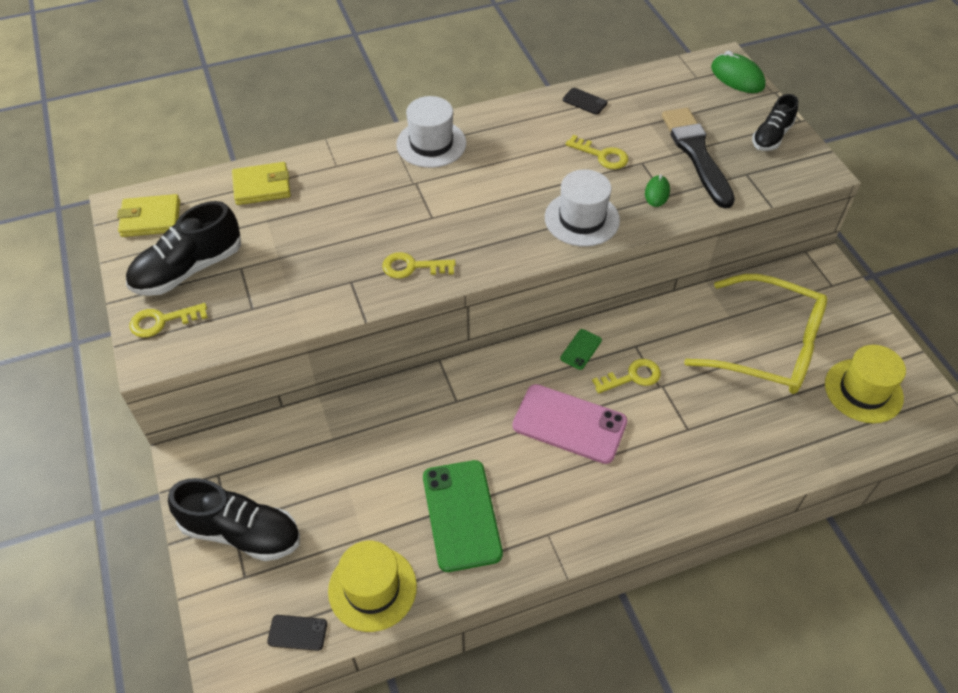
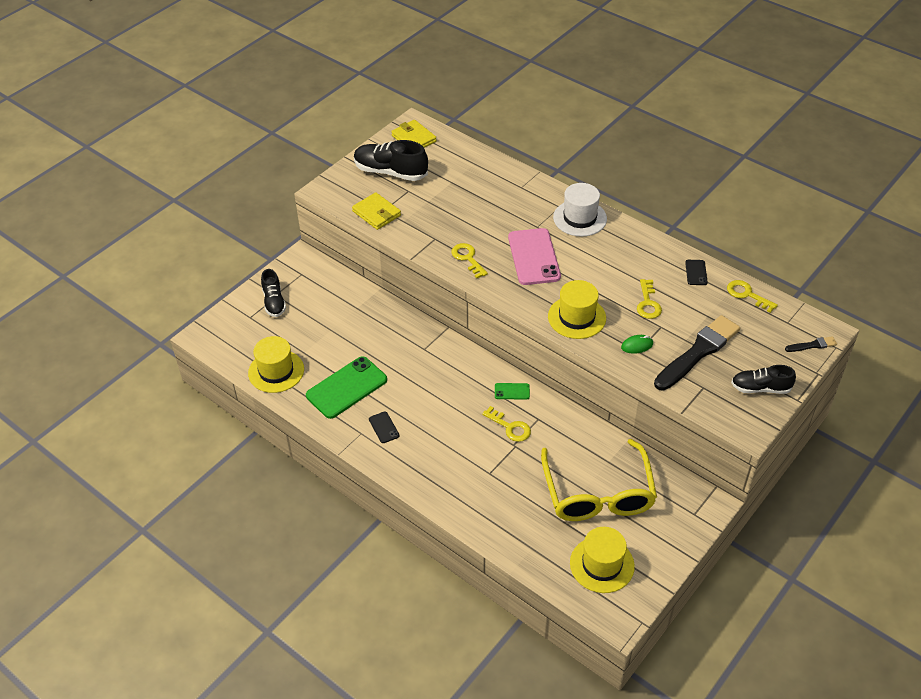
camera: 60 degrees right, 5 degrees down
(162, 321) = (348, 182): yellow key -> yellow key (747, 295)
(241, 532) = (274, 302): black shoe -> black shoe, size x0.63
(262, 186) = (476, 166): yellow wallet -> yellow wallet (376, 213)
(297, 633) = (232, 354): black phone -> black phone (384, 427)
(569, 424) = (447, 410): pink phone -> pink phone (533, 257)
(582, 219) = (576, 317): white hat -> yellow hat
(737, 77) = (812, 345): green mouse -> black brush

